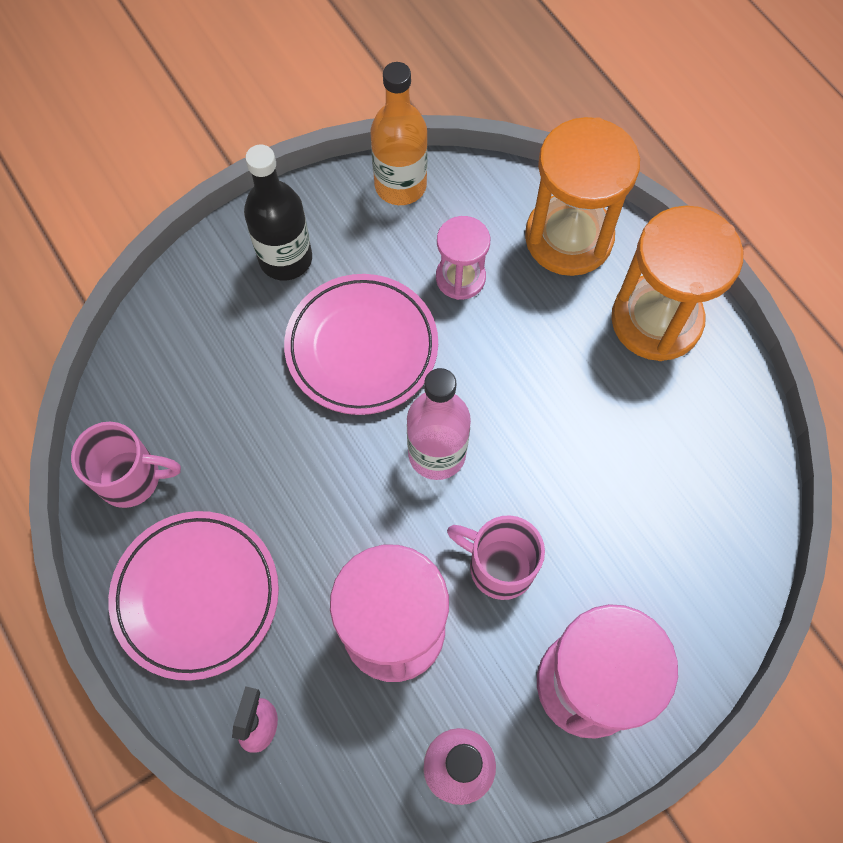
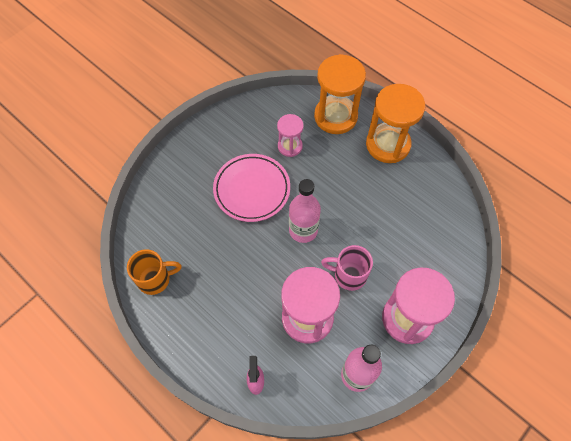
camera: 15 degrees left, 5 degrees down
(132, 478) = (155, 279): pink mug -> orange mug
(196, 596) = (205, 327): pink plate -> none
(285, 259) = (202, 157): black bottle -> none
(400, 185) = (248, 110): orange bottle -> none

